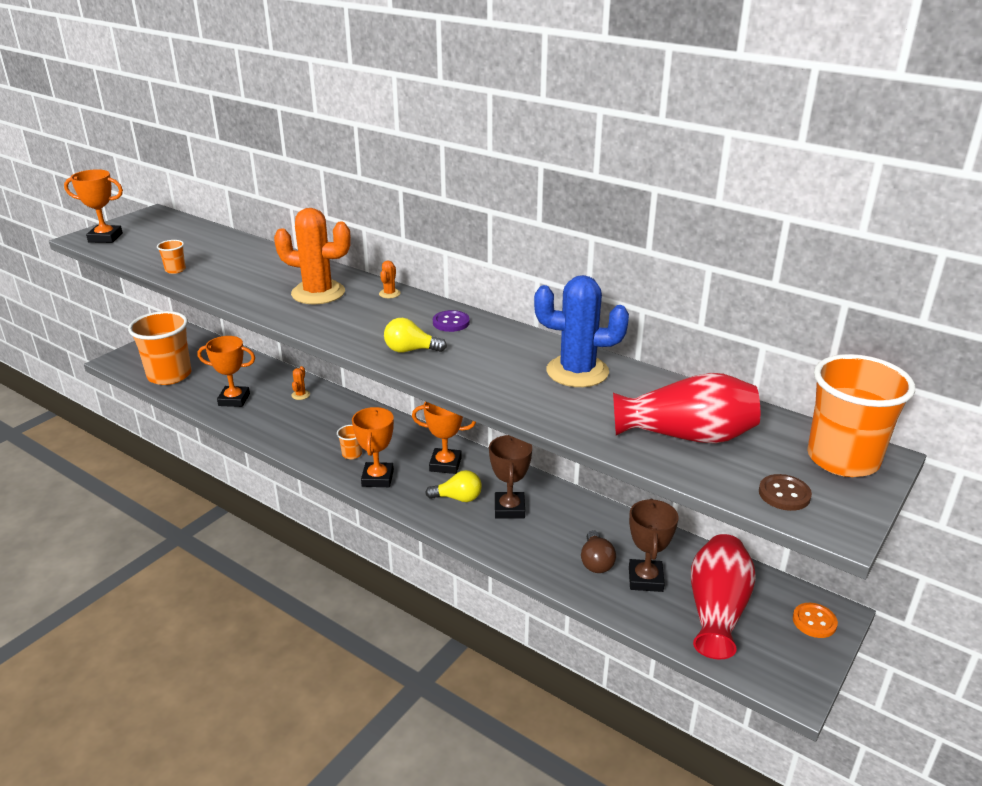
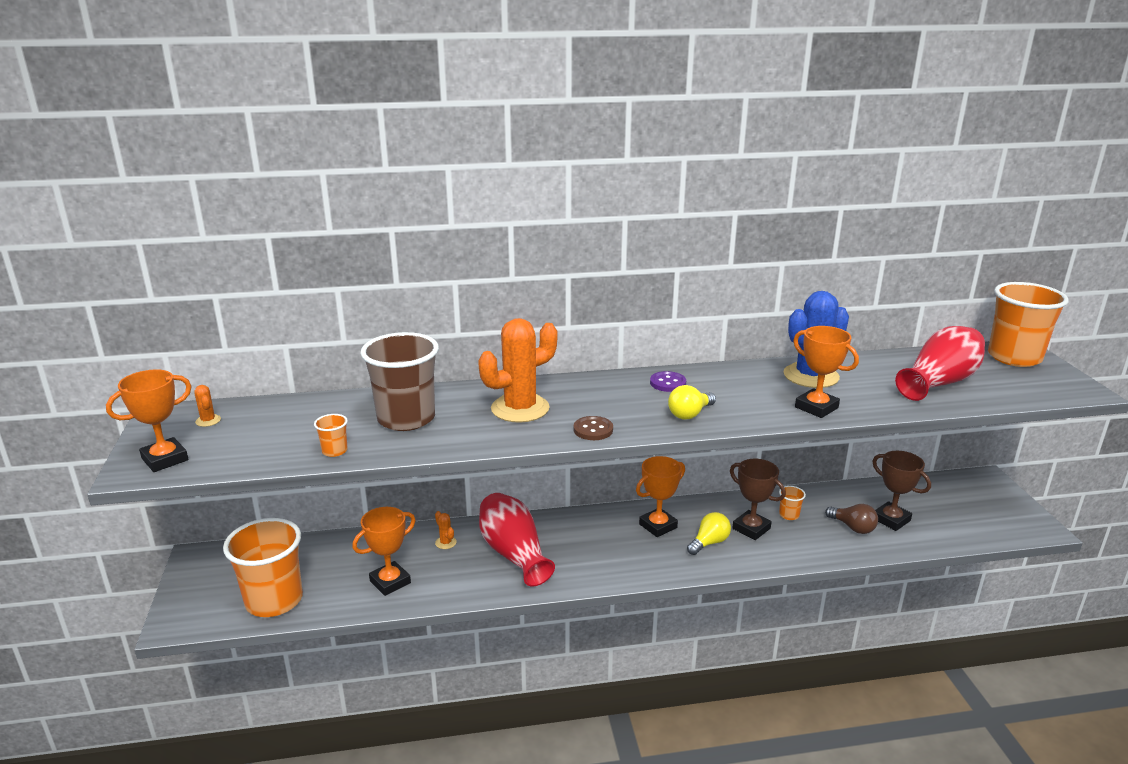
camera: 45 degrees left, 5 degrees down
(247, 269) = (406, 419): none -> brown cup
(352, 454) = (579, 561): orange cup -> orange cup (789, 515)
(377, 478) = (632, 566): orange trophy -> orange trophy (816, 407)
(389, 294) = (576, 384): orange cactus -> orange cactus (208, 421)
(717, 610) = (947, 512): red vase -> red vase (513, 553)
(784, 494) = (1037, 388): brown button -> brown button (593, 430)
(814, 621) = (988, 488): orange button -> none

